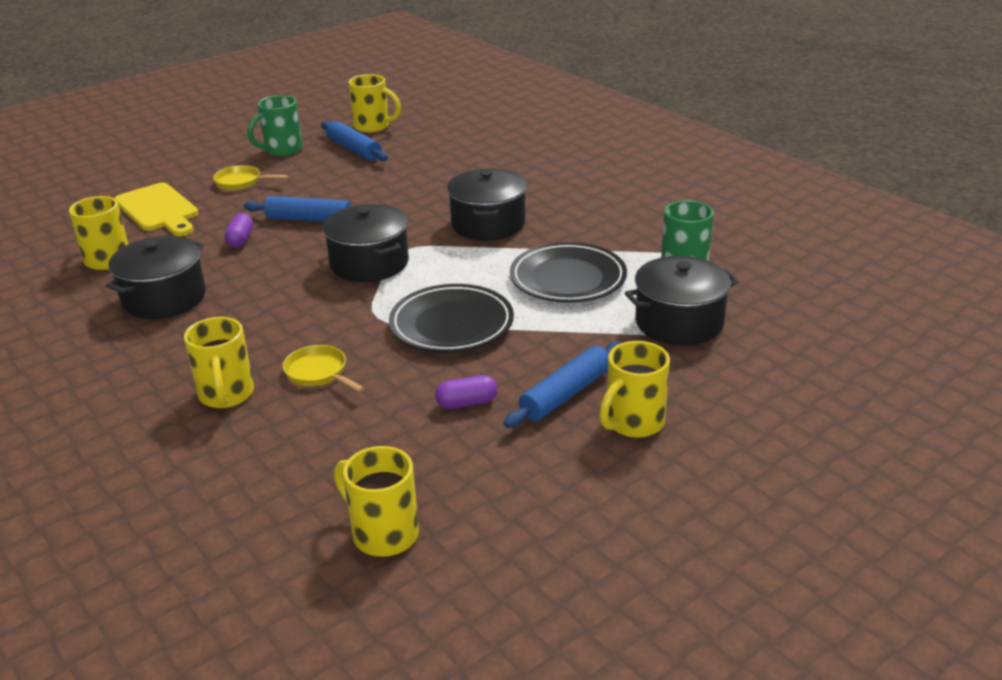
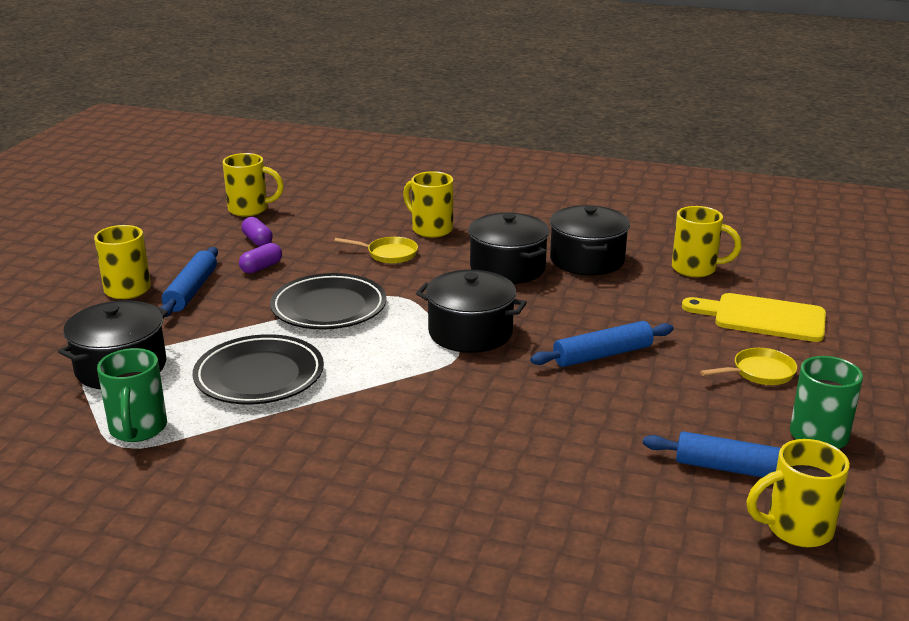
camera: 145 degrees right, 5 degrees down
(241, 239) = (625, 316): purple capsule -> purple capsule (257, 241)
(488, 224) = (407, 411): black pot -> black pot (507, 268)

